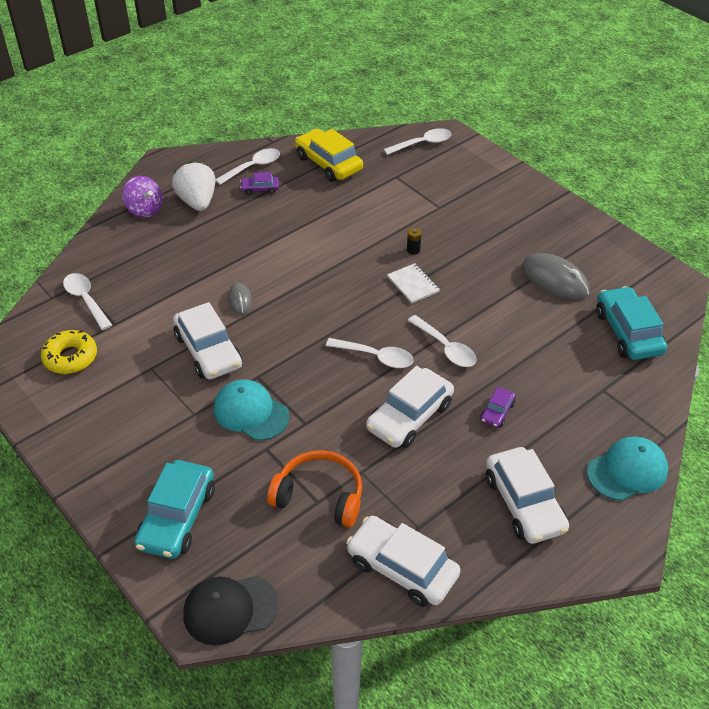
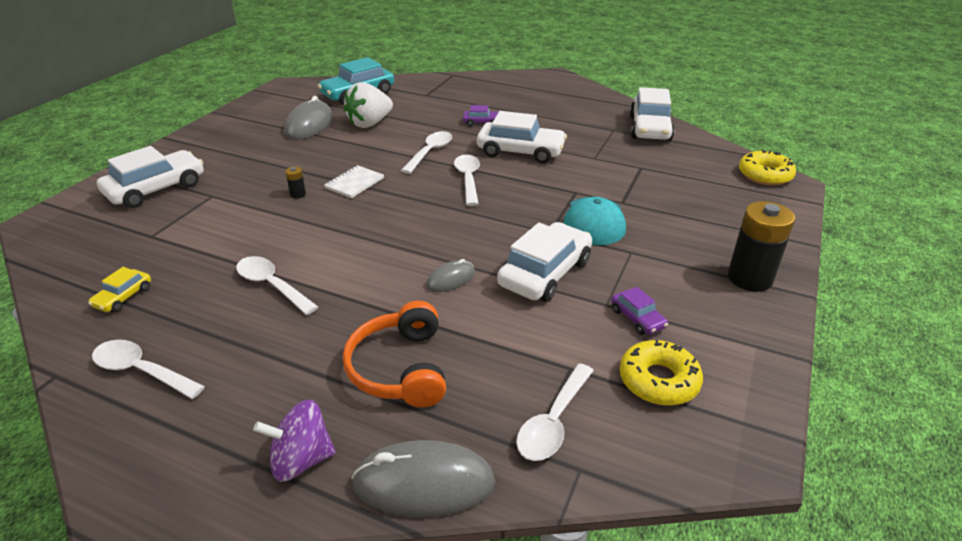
camera: 115 degrees left, 10 degrees down
(95, 243) = (424, 483): none -> grey mouse
(106, 470) = (749, 278): none -> black battery
(145, 209) = (301, 460): purple spinning top -> purple spinning top turned 120 degrees counterclockwise
(177, 517) = (736, 221): turquoise car -> none
(197, 202) = (258, 399): white strawberry -> white strawberry (370, 123)
(230, 609) = (764, 175): black cap -> yellow donut
(260, 189) = (204, 342): purple car -> purple car (637, 318)
(319, 496) = (635, 168): orange headphones -> orange headphones (399, 368)
(328, 163) = (123, 297): yellow car -> yellow car, size x0.49
(422, 144) = (67, 234): white spoon -> white spoon (272, 285)
(524, 503) = (553, 103): white car -> white car (156, 189)
(627, 471) = (492, 81): turquoise cap -> none

